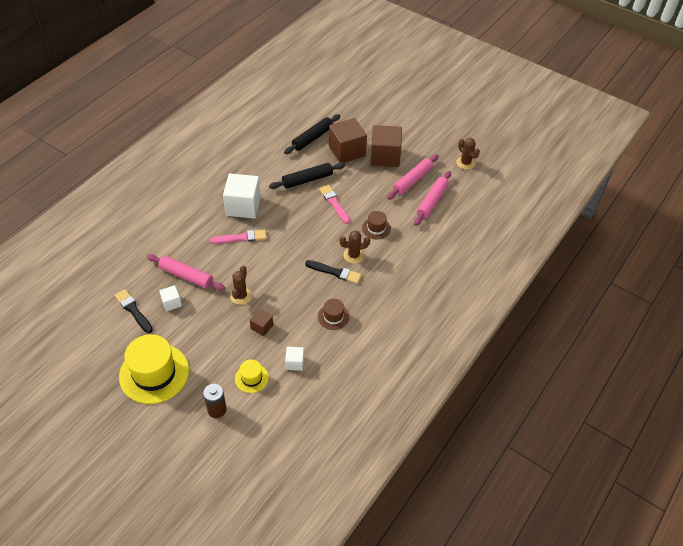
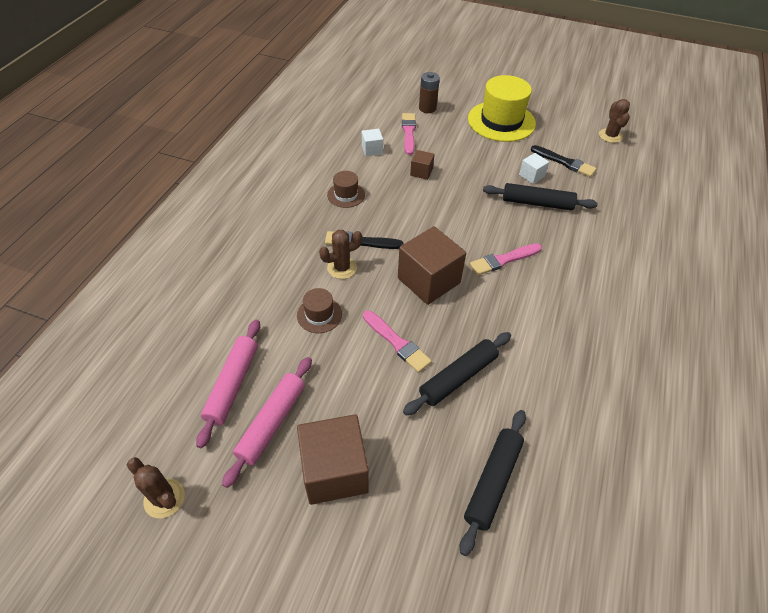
camera: 165 degrees right, 0 degrees up
(186, 276) = (537, 203): pink rolling pin -> black rolling pin
(241, 296) = (461, 195): brown cactus -> brown cactus (610, 136)
(243, 206) = (530, 306): white cube -> none
(251, 378) = (408, 132): yellow hat -> pink brush
(347, 151) = (413, 464): brown cube -> brown cube (428, 280)

